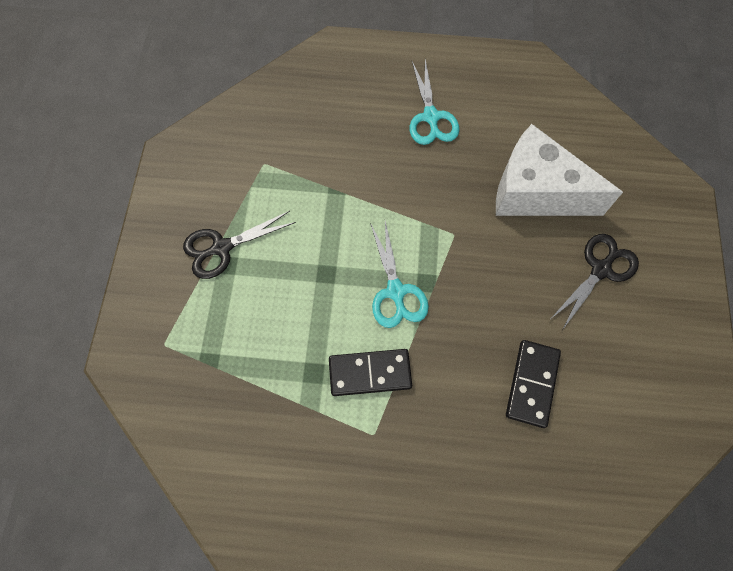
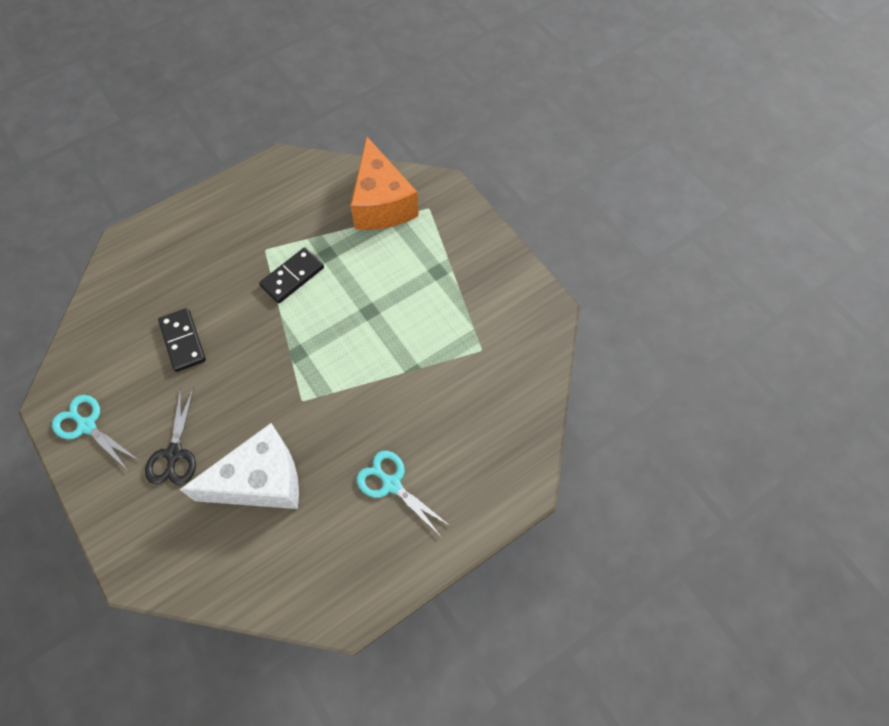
camera: 140 degrees right, 5 degrees down
(204, 392) = (381, 203): none -> orange cheese
(222, 248) = (451, 278): black scissors -> none
(395, 291) = (313, 333): turquoise scissors -> turquoise scissors (87, 426)

